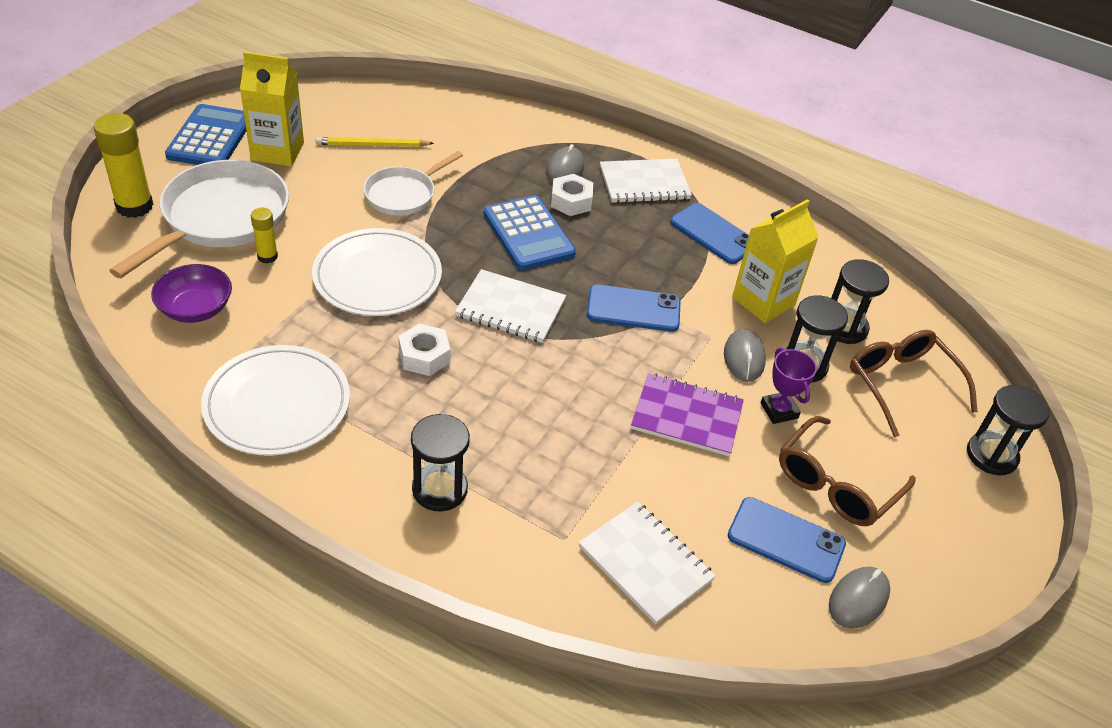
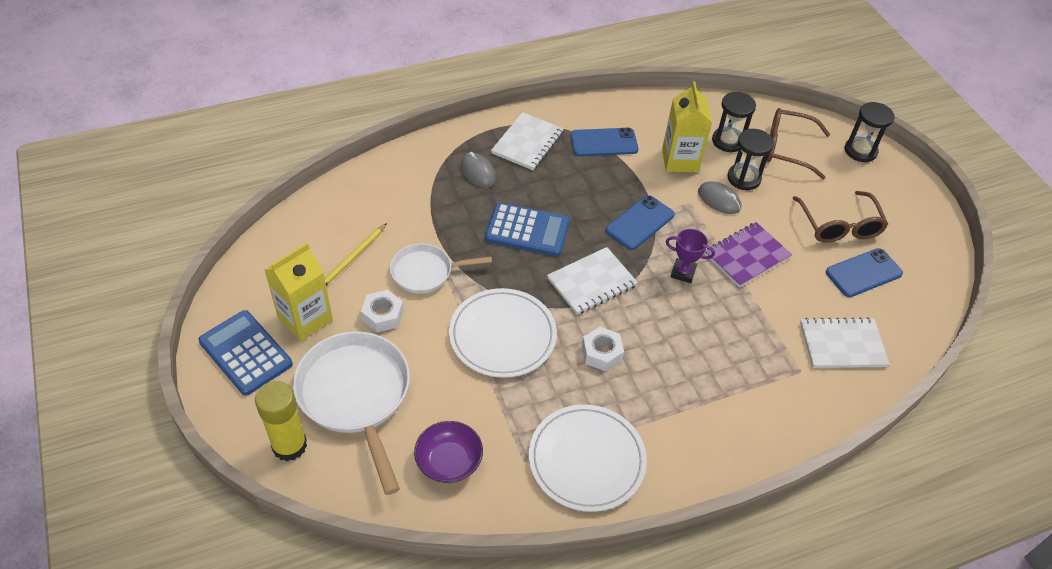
camera: 50 degrees left, 5 degrees up
(267, 256) = (426, 388): yellow glue stick -> none
(404, 194) = (426, 272): white pan -> white pan turned 90 degrees clockwise
(439, 489) = (724, 410): black hourglass -> none
(571, 201) = (513, 189): white nut -> white nut (383, 315)
(779, 410) = (770, 212): purple trophy -> purple trophy (683, 272)
(858, 599) = (919, 270): grey mouse -> none

